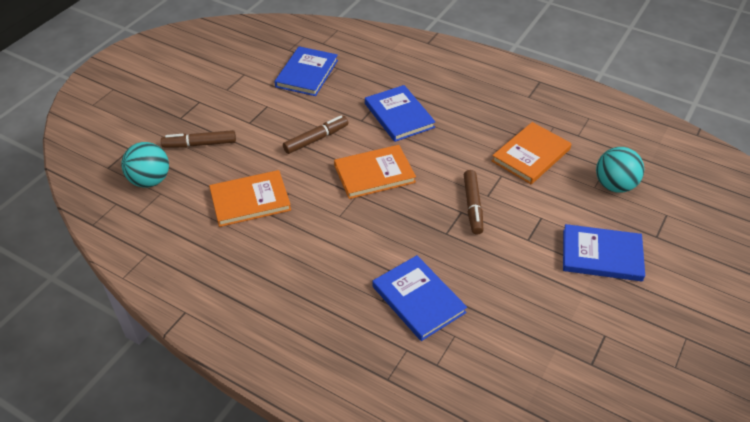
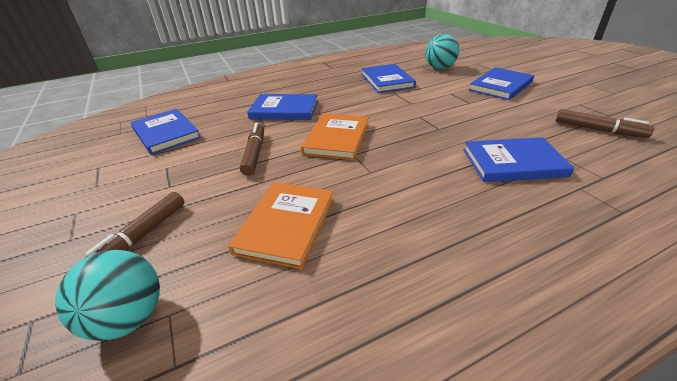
camera: 55 degrees left, 10 degrees down
(472, 206) = (417, 111): brown marker -> brown marker (598, 130)
(531, 155) = (387, 80): orange book -> blue book

